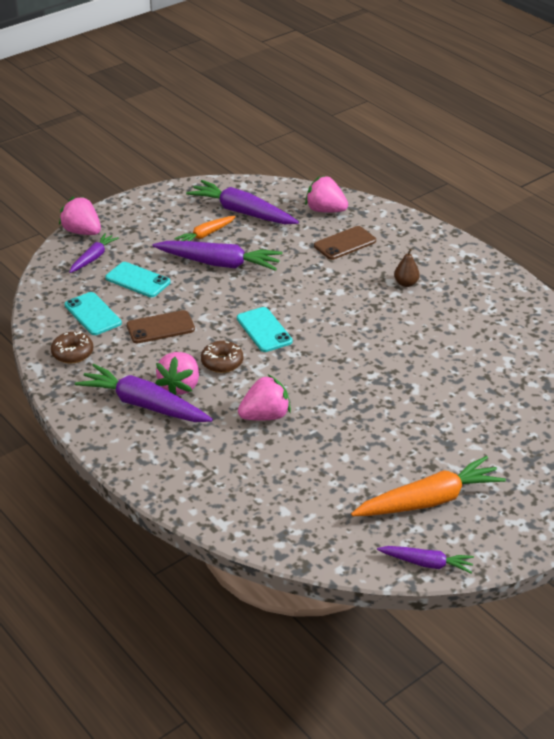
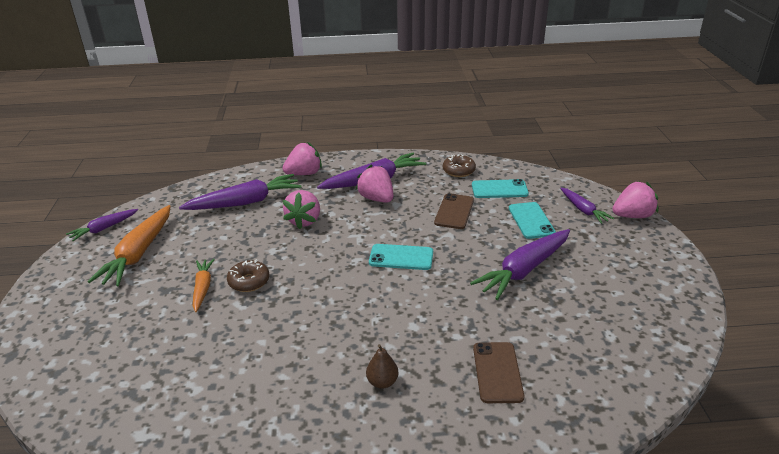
camera: 125 degrees right, 5 degrees down
(137, 280) = (531, 220): turquoise phone -> turquoise phone turned 75 degrees counterclockwise
(205, 235) = (583, 280): orange carrot -> orange carrot (203, 288)
(222, 362) = (383, 224): brown donut -> brown donut (249, 281)
(242, 212) = (616, 321): purple carrot -> purple carrot (245, 202)
(325, 210) = (583, 391): pink strawberry -> pink strawberry (304, 174)

